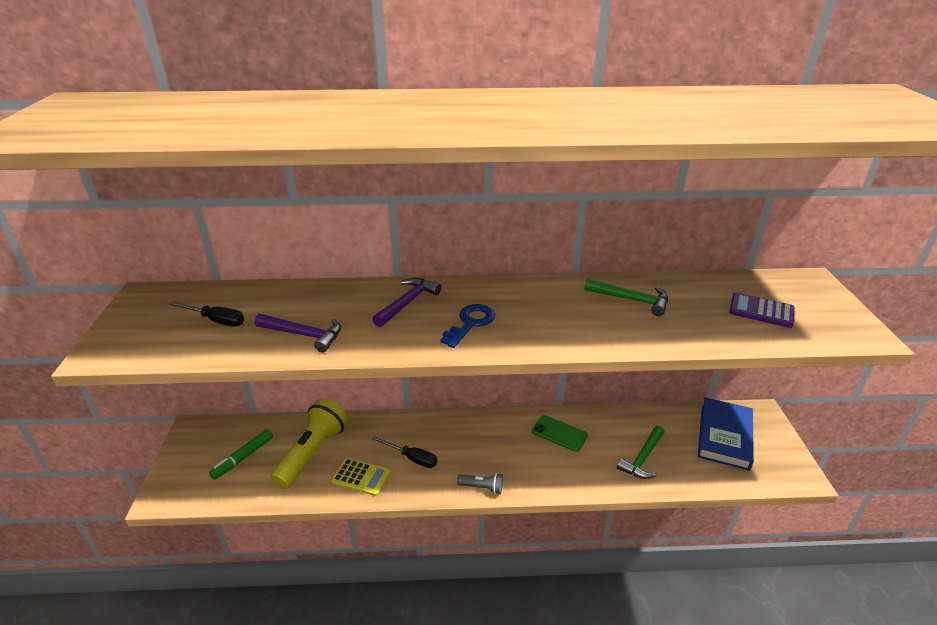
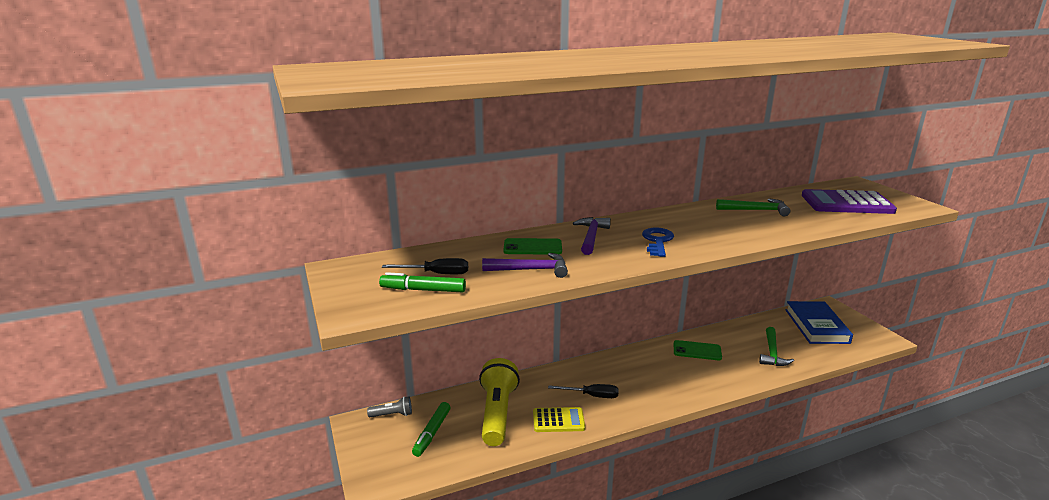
camera: 20 degrees left, 10 degrees down
(185, 338) = (423, 290): none -> green marker
(336, 305) = (532, 247): none -> green phone
(482, 487) = (668, 402): grey flashlight -> grey flashlight (392, 415)
(761, 311) = (846, 203): purple calculator -> purple calculator, size x1.68

